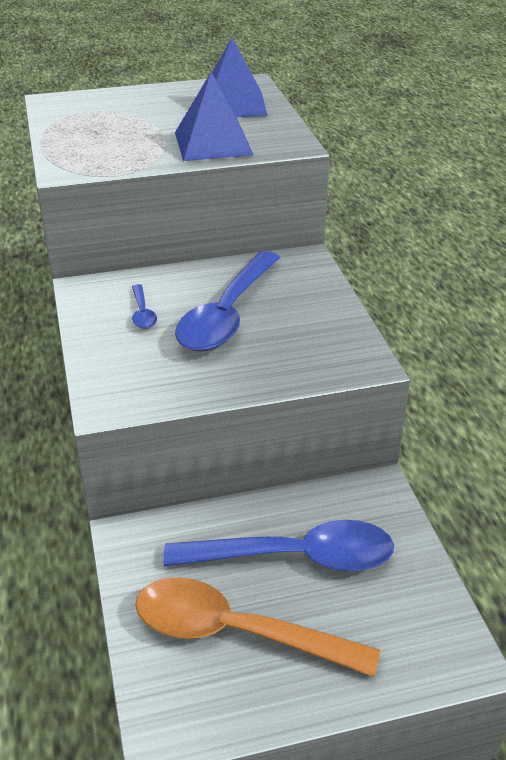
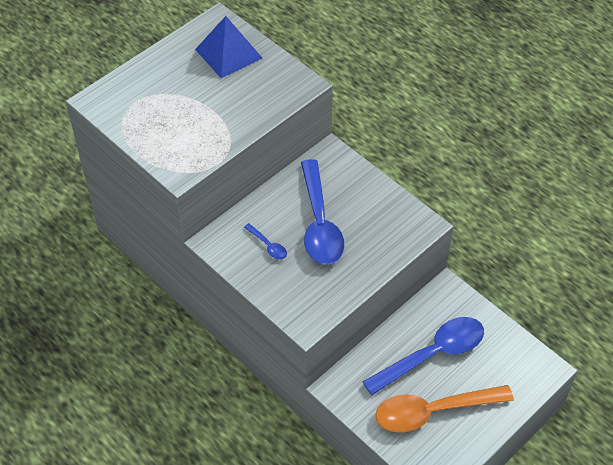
camera: 30 degrees left, 15 degrees up
(213, 143) = (251, 104): blue pyramid -> none

